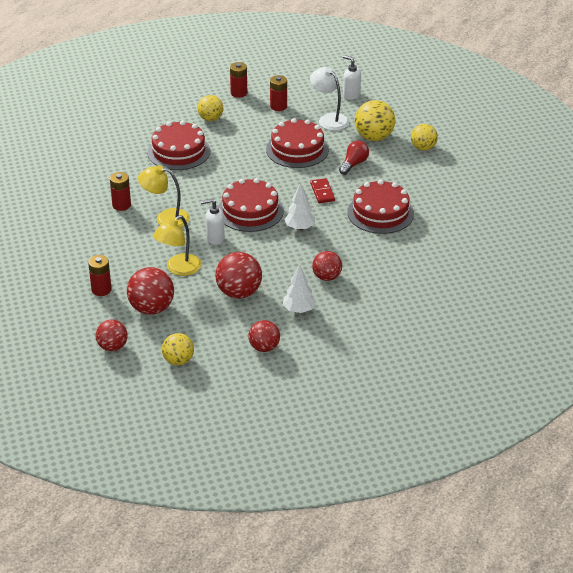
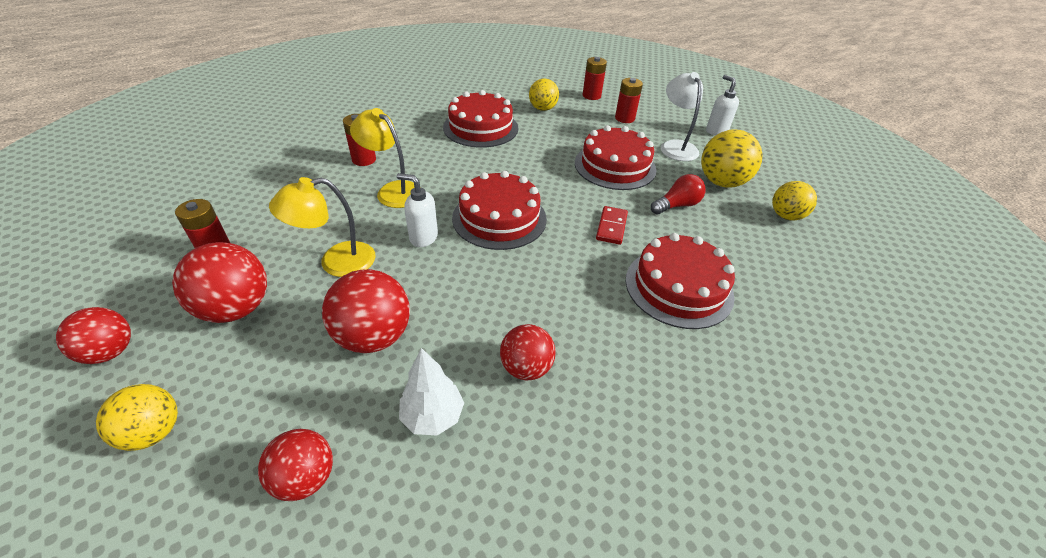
camera: 25 degrees right, 5 degrees up
(300, 228) = (546, 265): white tree -> none

